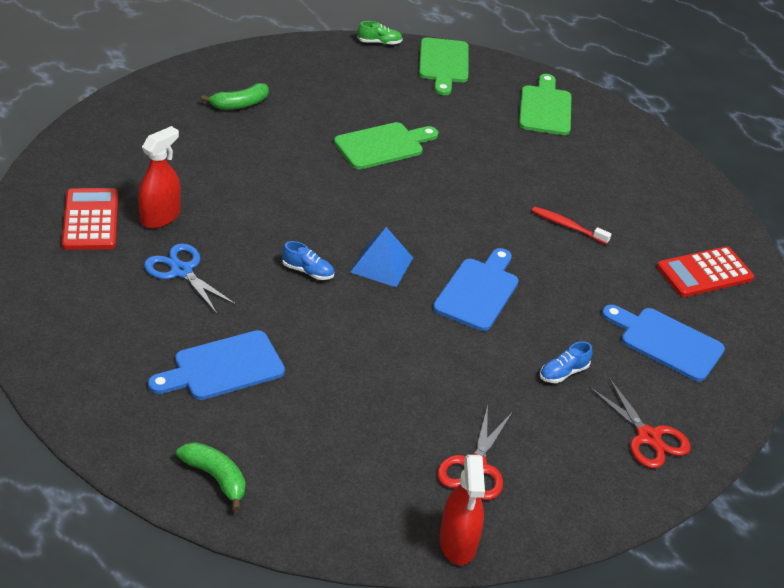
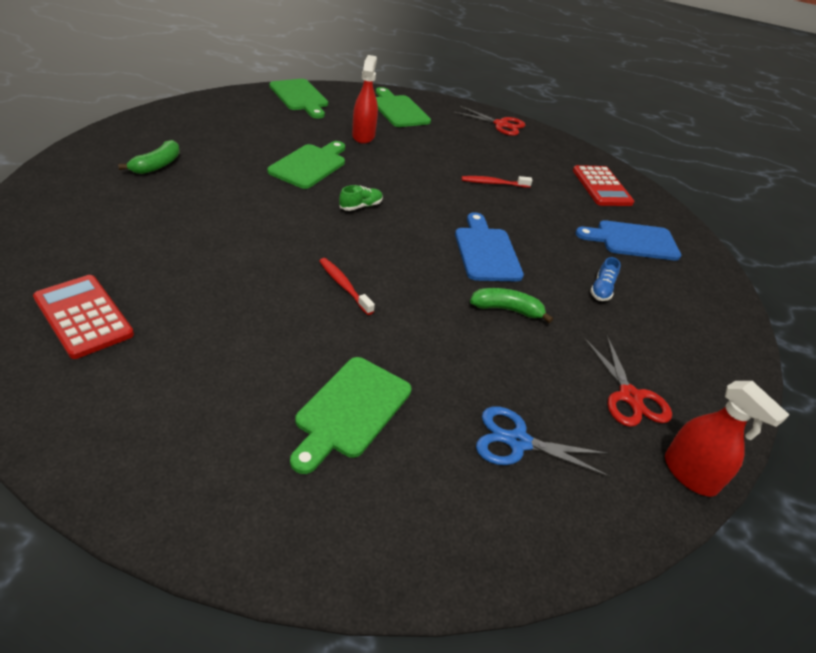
camera: 35 degrees left, 0 degrees up
(160, 217) = (160, 287): red spray bottle -> red spray bottle (363, 136)
(181, 271) = (226, 331): blue scissors -> blue scissors (518, 442)
(215, 477) = (448, 535): green banana -> green banana (507, 310)
(223, 367) = (350, 410): blue cutting board -> green cutting board
(308, 271) = (344, 286): blue shoe -> red toothbrush
(379, 42) = (237, 93): green shoe -> green shoe (360, 206)
(381, 265) = (397, 257): blue pyramid -> none
(648, 437) = (697, 313): red scissors -> red scissors (500, 124)
(704, 273) = (601, 187): red calculator -> red calculator turned 45 degrees counterclockwise

